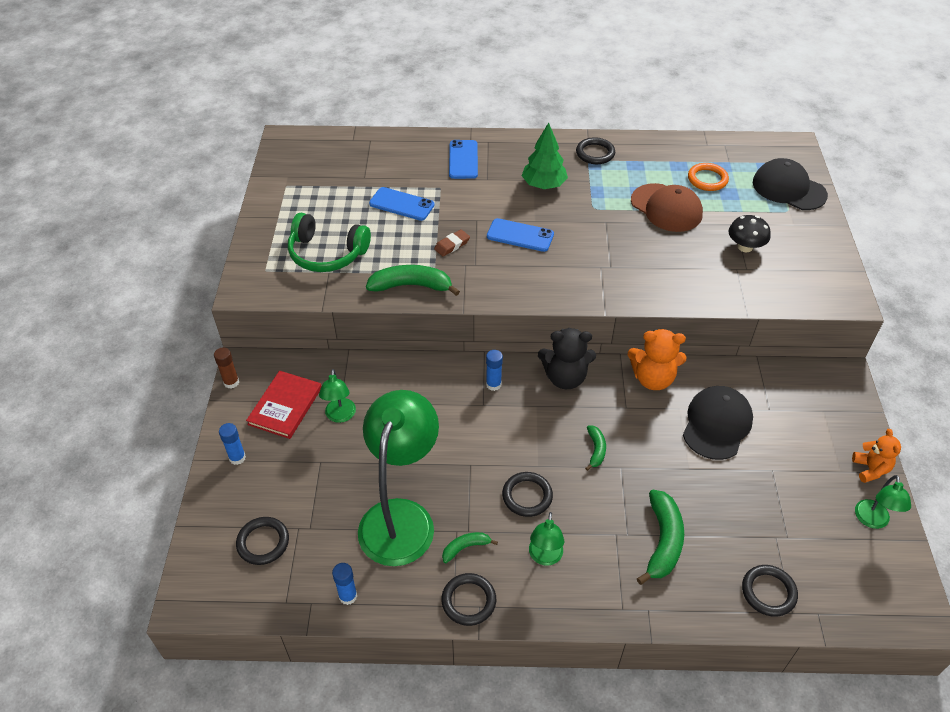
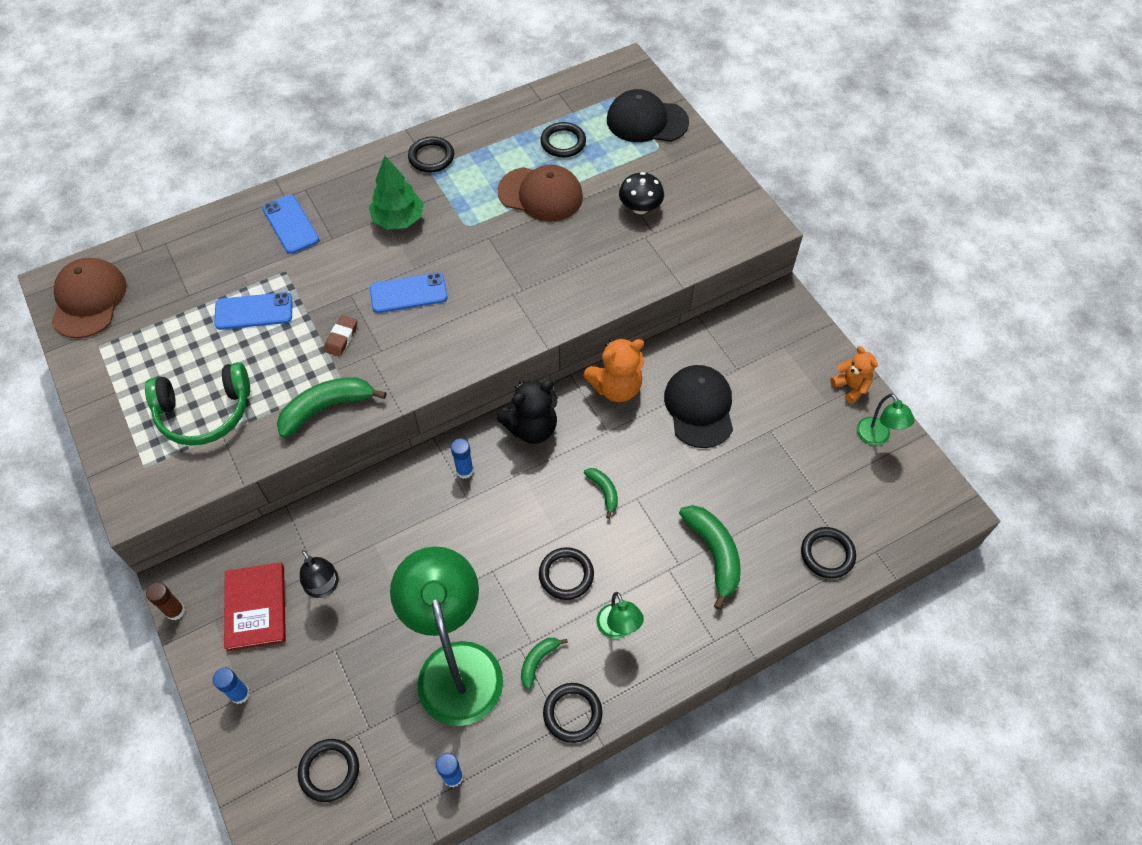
camera: 30 degrees left, 10 degrees up
(298, 156) = (89, 300): none -> brown cap
(340, 416) = (324, 587): green lamp -> black lamp
(707, 179) = (563, 142): orange ring -> black ring

